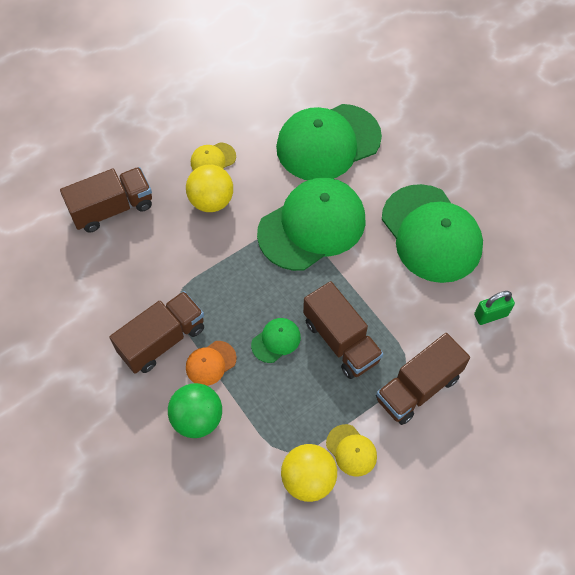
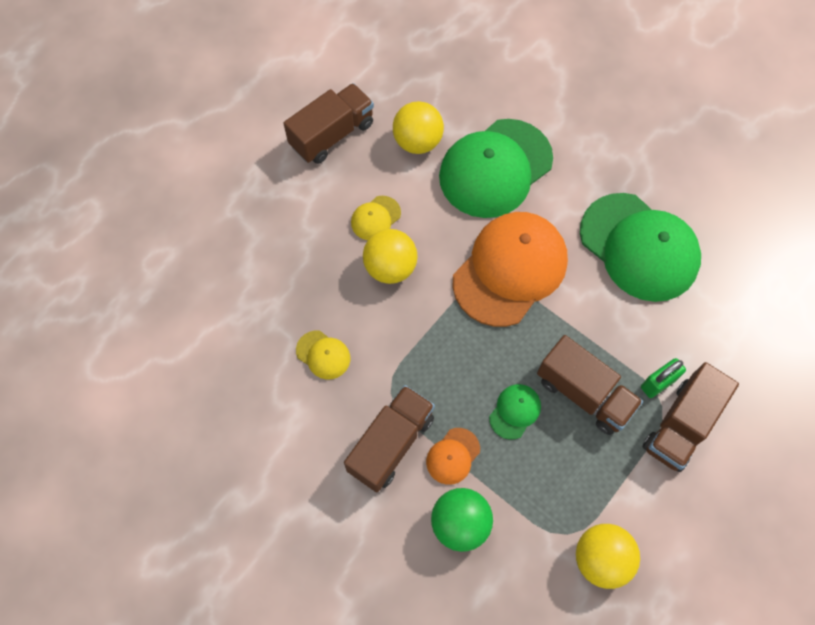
camera: 15 degrees left, 5 degrees up
(112, 209) = (282, 304): brown truck -> brown truck (332, 135)
(269, 107) = (417, 142): none -> yellow ball
(312, 226) = (510, 270): green cap -> orange cap
(351, 450) = (635, 514): yellow cap -> yellow cap (323, 355)
(490, 315) = (729, 324): green padlock -> green padlock (658, 383)

